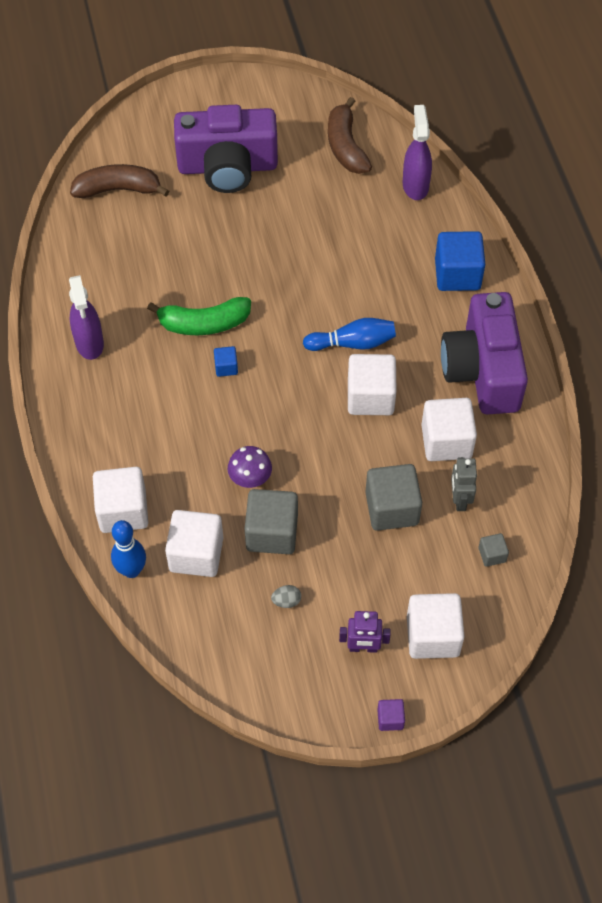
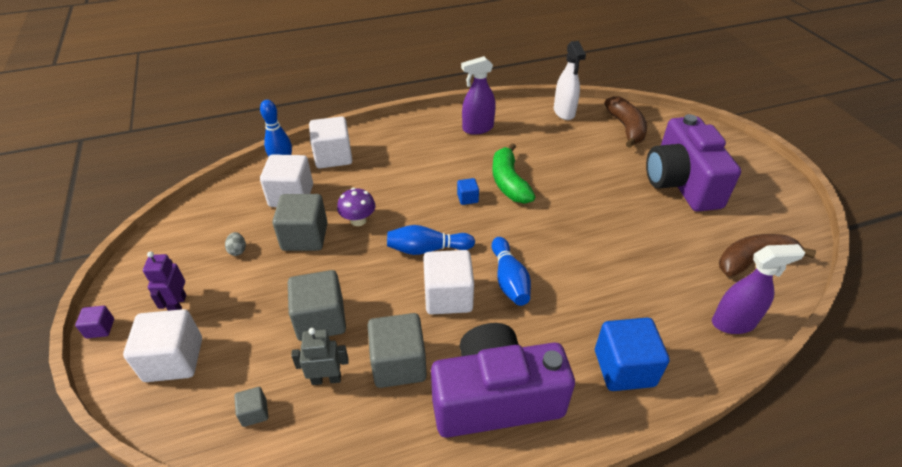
camera: 85 degrees right, 15 degrees down
(71, 244) = (564, 112): none -> white spray bottle
(303, 411) = (427, 249): none -> blue bowling pin
(446, 441) = (399, 364): white cube -> grey cube

